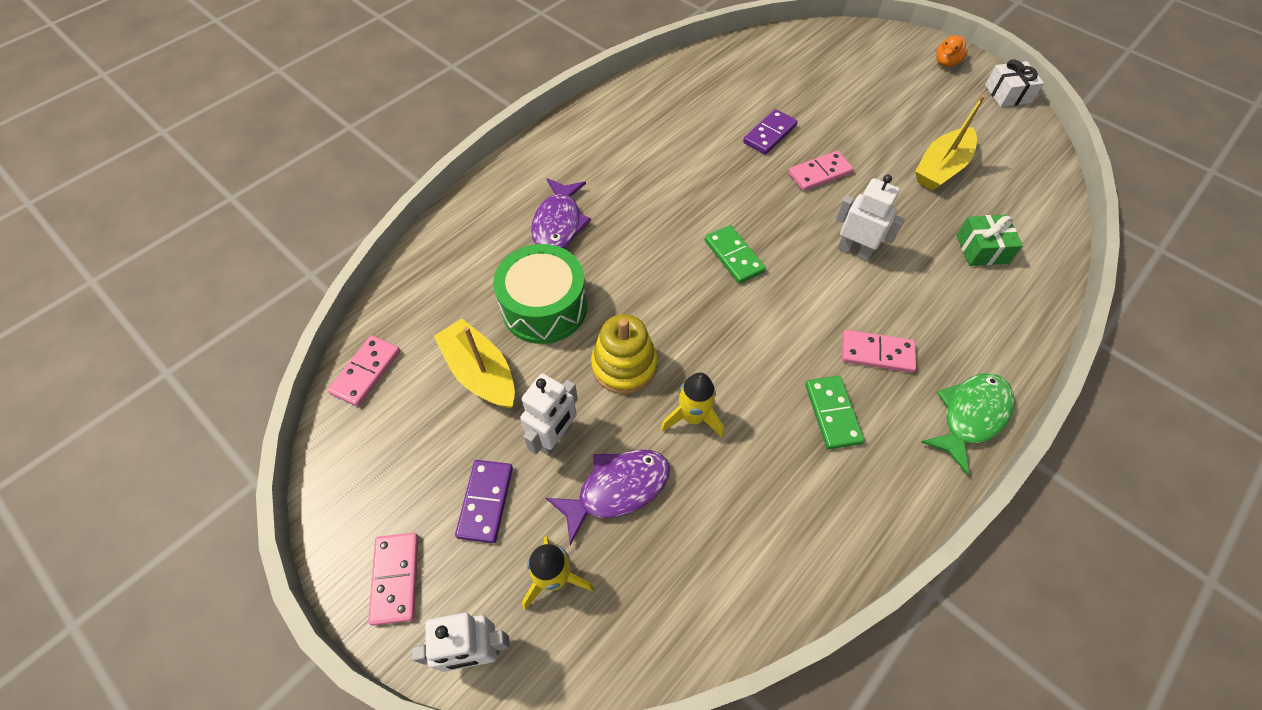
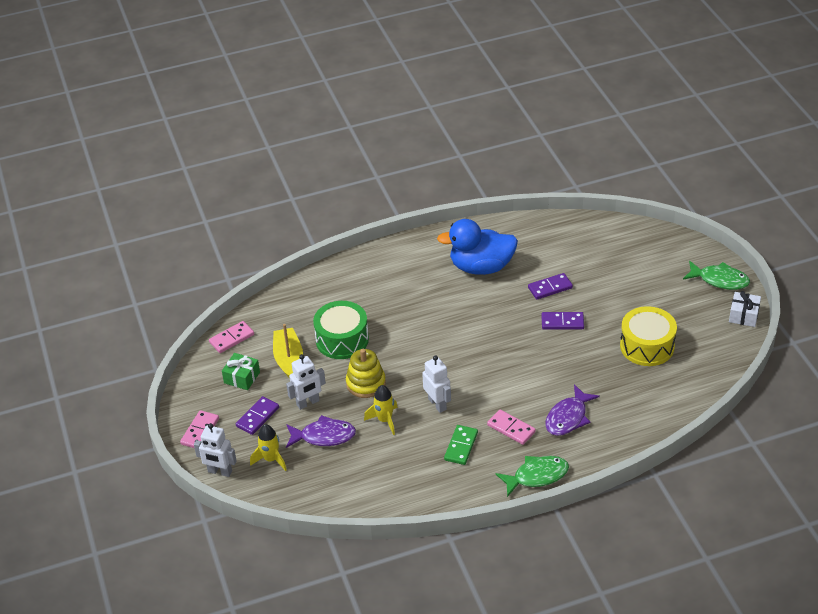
camera: 30 degrees right, 15 degrees down
(558, 223) = (379, 298): purple fish -> purple fish (568, 417)
(665, 136) = (481, 267): none -> blue duck
(734, 256) = (469, 351): green domino -> none
(819, 173) = (562, 322): pink domino -> purple domino
(854, 251) = (545, 373): white robot -> white robot (437, 404)
(941, 168) = (647, 346): yellow boat -> yellow drum
(946, 62) = (719, 280): orange duck -> green fish
(981, 249) = (627, 400): green gift -> green gift (242, 377)

